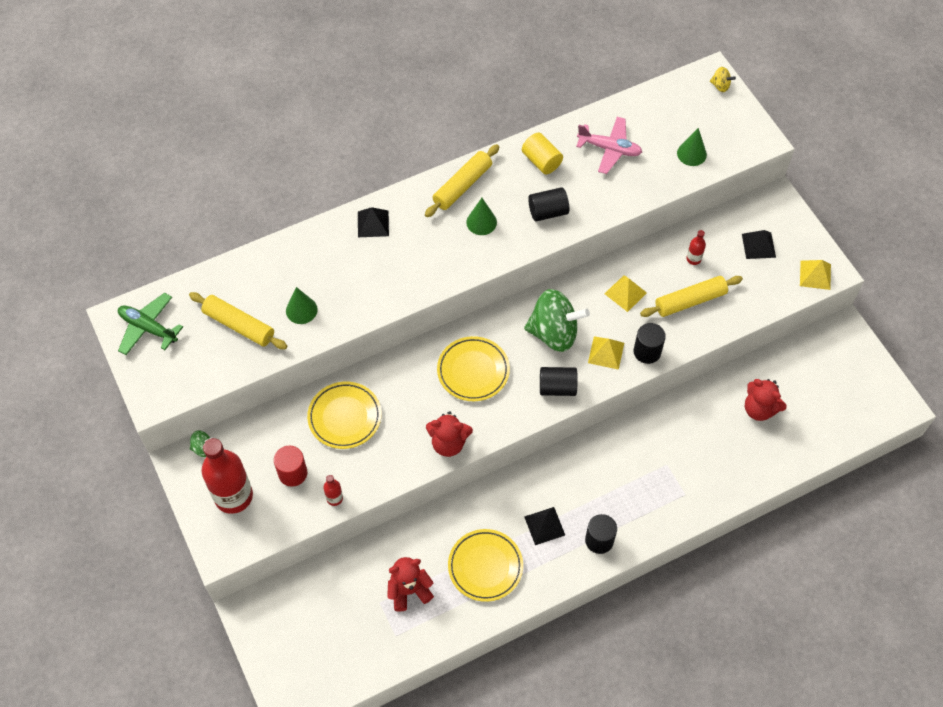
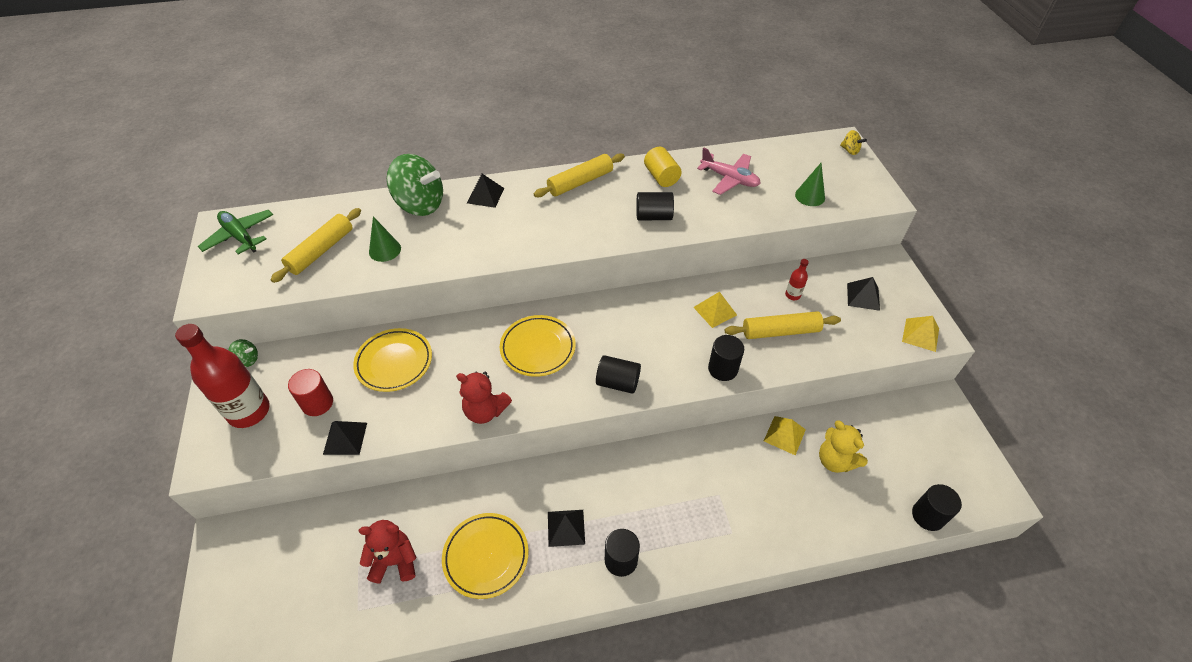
camera: 15 degrees right, 10 degrees down
(239, 325) = (321, 251): yellow rolling pin -> yellow rolling pin turned 75 degrees clockwise
(334, 498) = (345, 438): red bottle -> black pyramid
(481, 222) = (586, 213): green cone -> none
(554, 333) = (631, 331): green spinning top -> green spinning top (420, 204)
(606, 352) = (679, 360): yellow pyramid -> yellow pyramid (784, 435)
(759, 409) = (835, 460): red teddy bear -> yellow teddy bear
(843, 439) = (928, 516): none -> black cylinder

